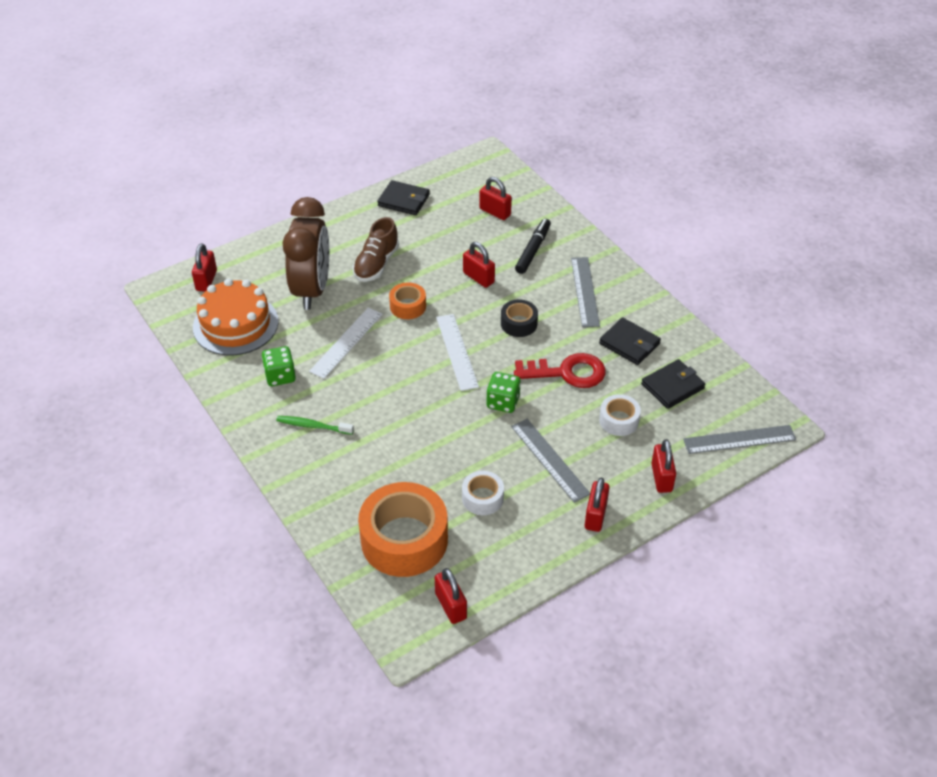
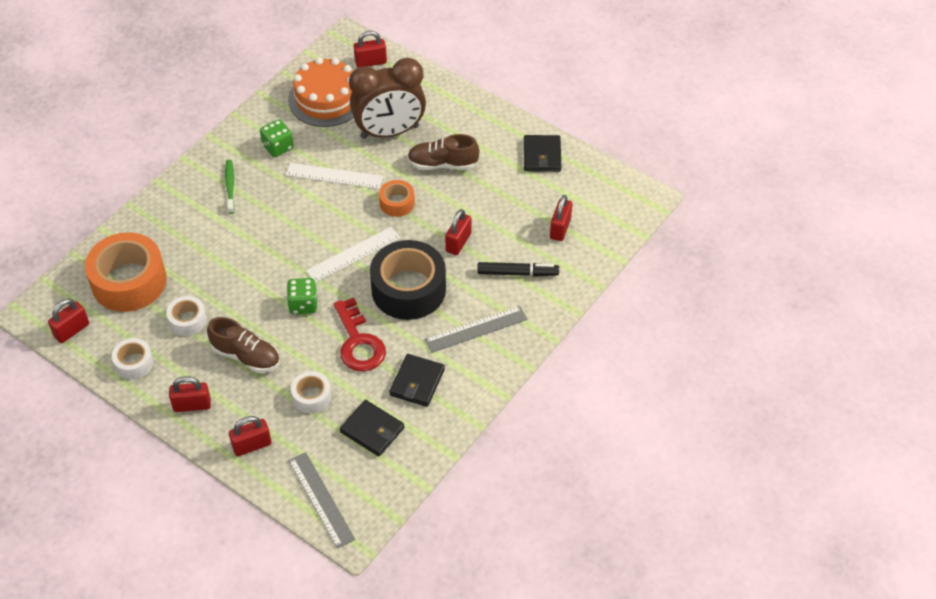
camera: 70 degrees right, 5 degrees up
(519, 323) = (408, 289): black tape -> black tape, size x2.03
(521, 555) = (134, 363): none -> white tape
(549, 460) = (246, 356): grey ruler -> brown shoe

